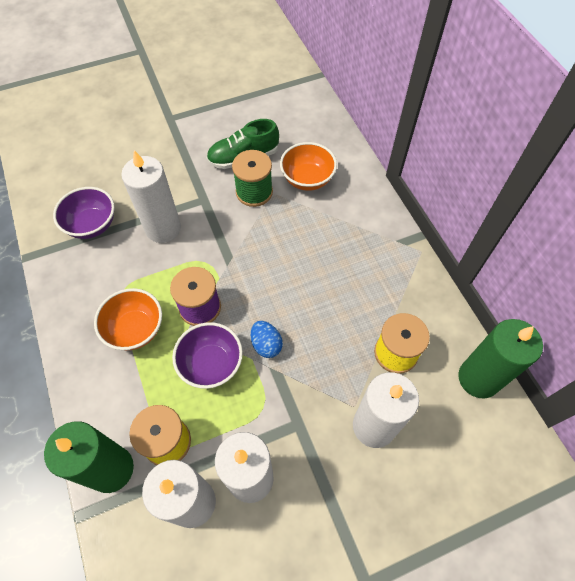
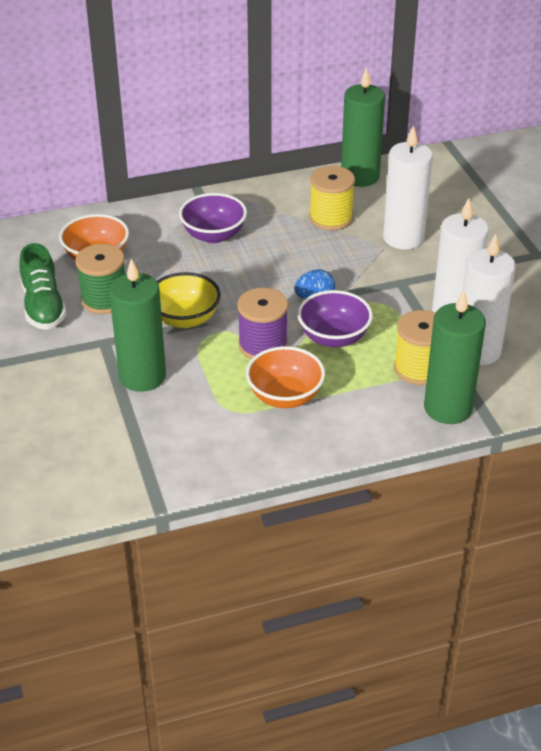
camera: 85 degrees left, 20 degrees down
(92, 225) = (120, 443): purple bowl -> purple bowl (213, 235)
(163, 228) = (142, 376): white candle -> green candle
(233, 248) = (185, 318): none -> yellow bowl

